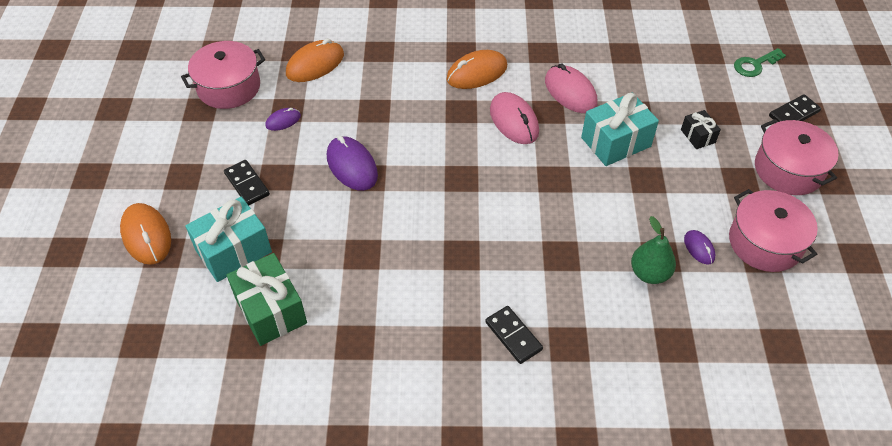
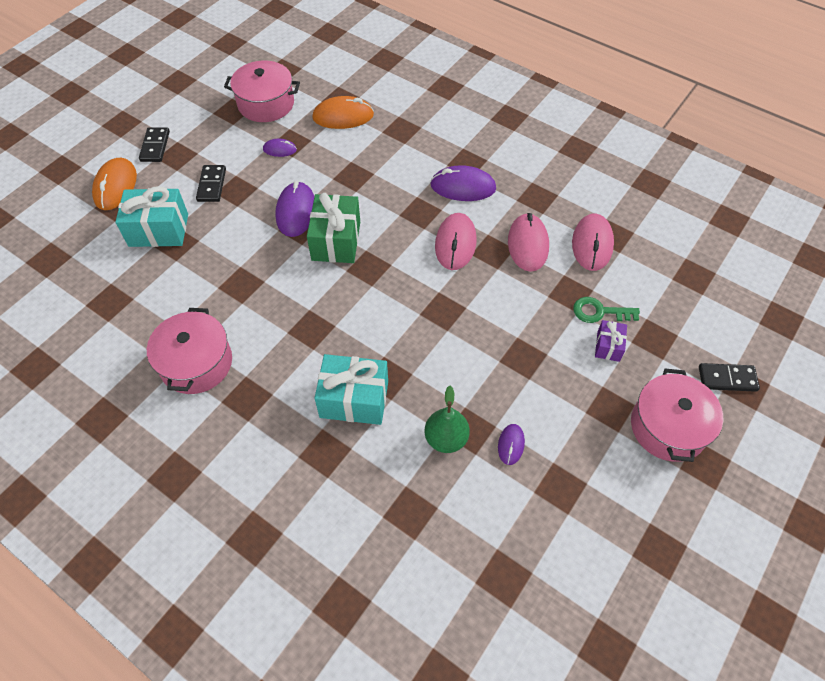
camera: 35 degrees right, 5 degrees up
(271, 310) = (143, 289): green gift -> green gift (336, 241)
(477, 73) = (463, 187): orange mouse -> purple mouse
(513, 336) = (288, 418): black domino -> black domino (155, 146)
(615, 142) = (526, 309): turquoise gift -> turquoise gift (354, 399)
(617, 67) = (592, 244): none -> pink mouse
(698, 136) = (608, 346): black gift -> purple gift
(755, 65) = (733, 311): green key -> green key (599, 312)
(765, 242) = (578, 478): pink pot -> pink pot (196, 363)

